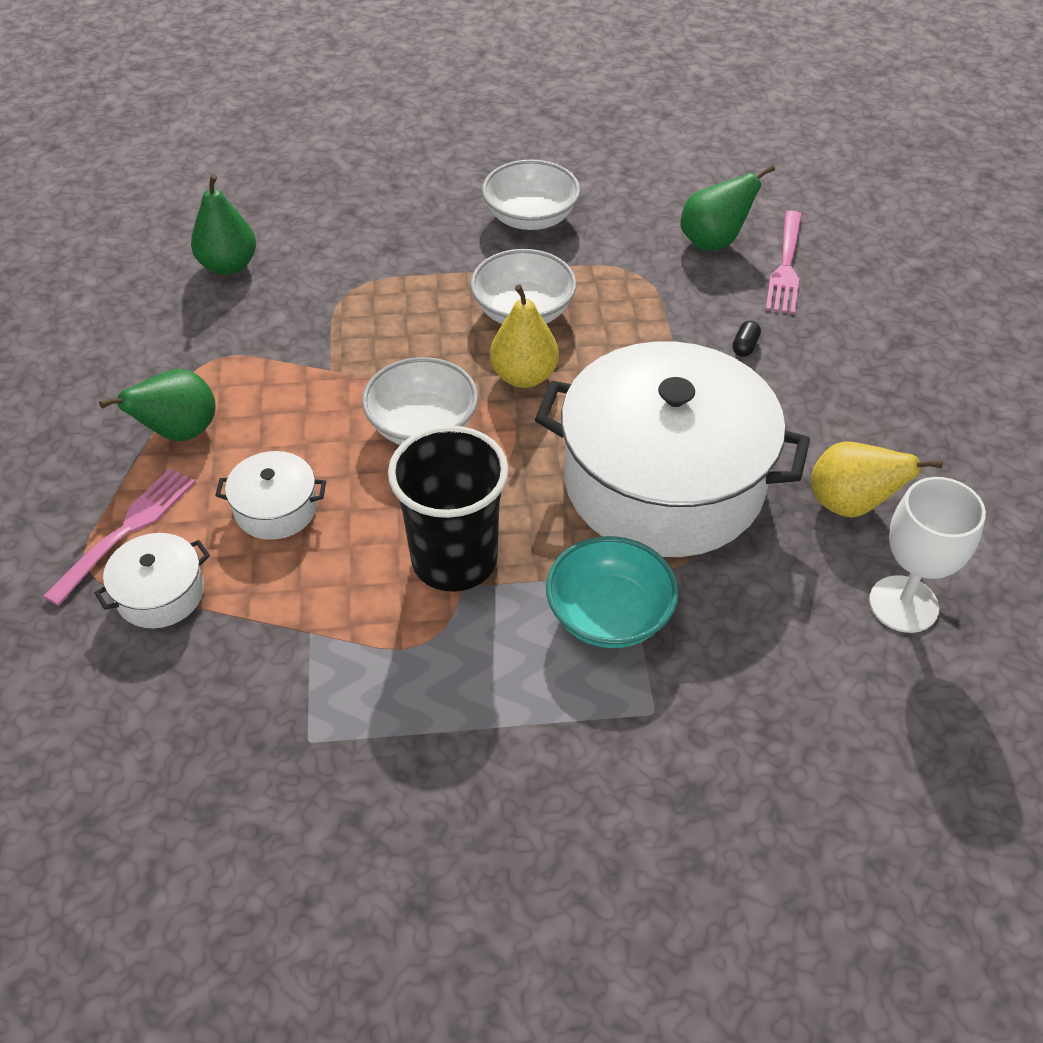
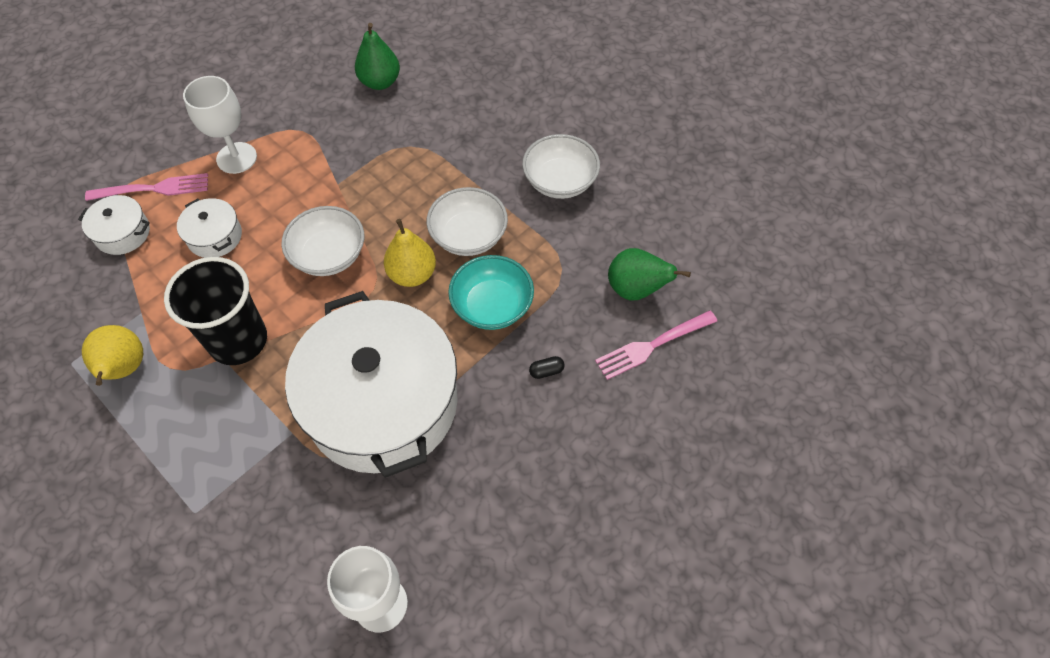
camera: 50 degrees right, 10 degrees up
(179, 432) = (236, 158): green pear -> white goblet
(609, 615) = (252, 443): turquoise bowl -> turquoise bowl (492, 306)
(850, 505) = (447, 521): yellow pear -> yellow pear (124, 369)

